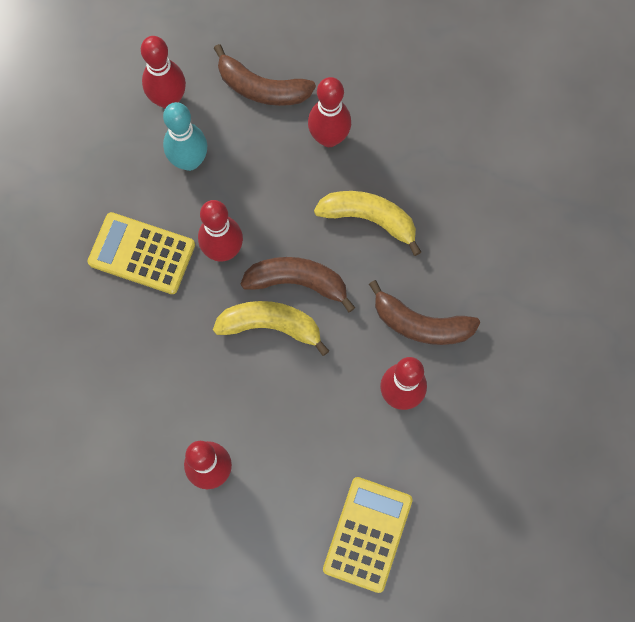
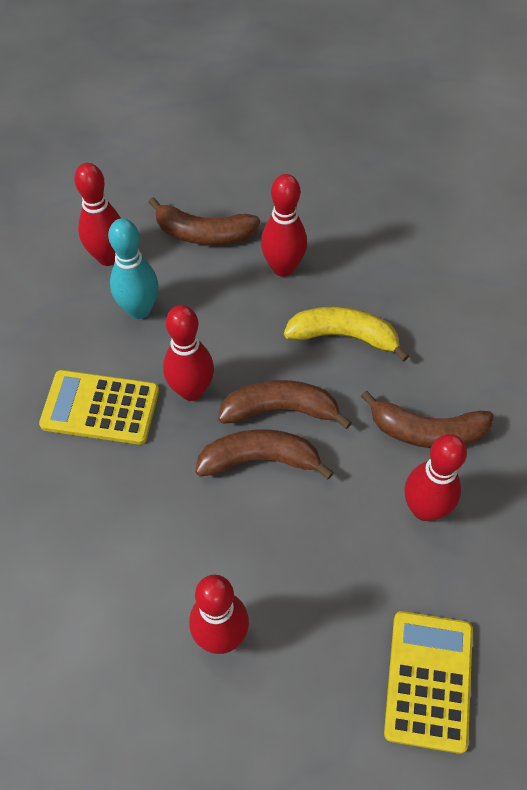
camera: 10 degrees left, 15 degrees down
(271, 326) = (260, 460): yellow banana -> brown banana

